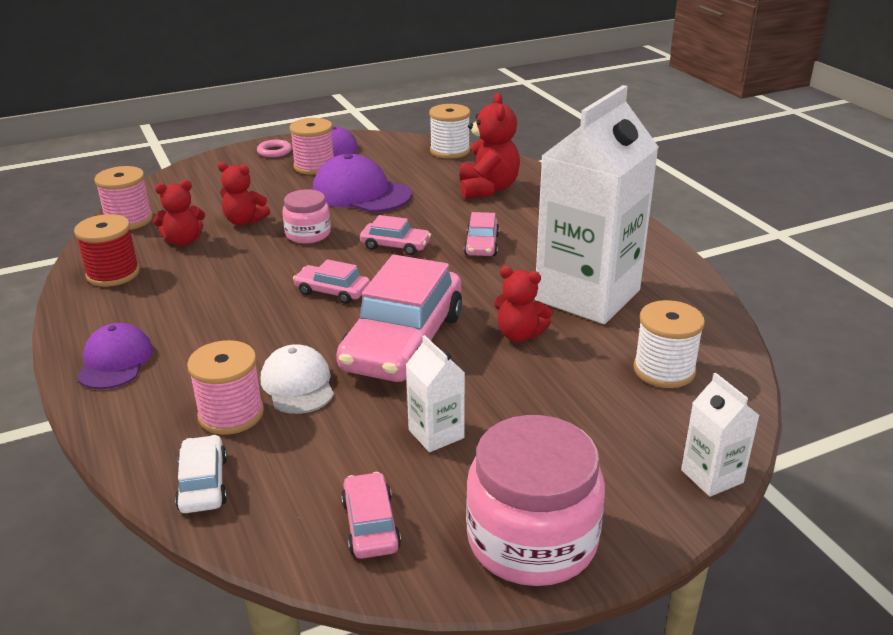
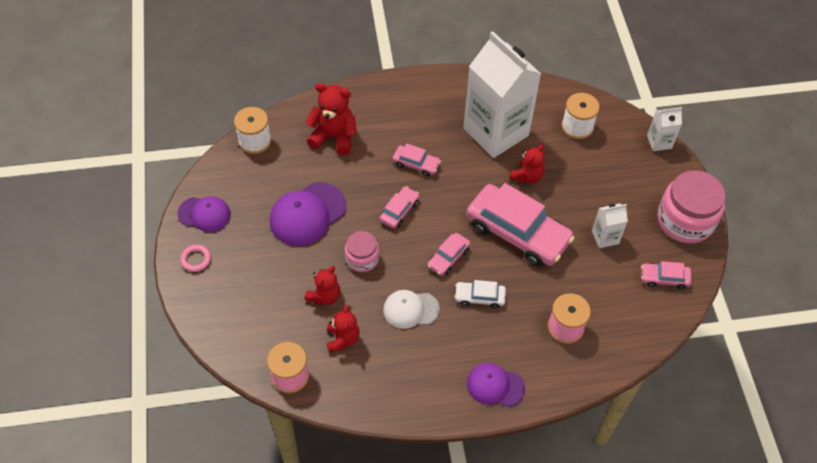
camera: 75 degrees left, 25 degrees up
(113, 274) = (378, 387): red spool -> none
(203, 483) = (621, 345): white car -> white car (479, 297)
(298, 384) = (545, 291): white cap -> white cap (410, 309)
(314, 166) = (242, 236): pink spool -> none

